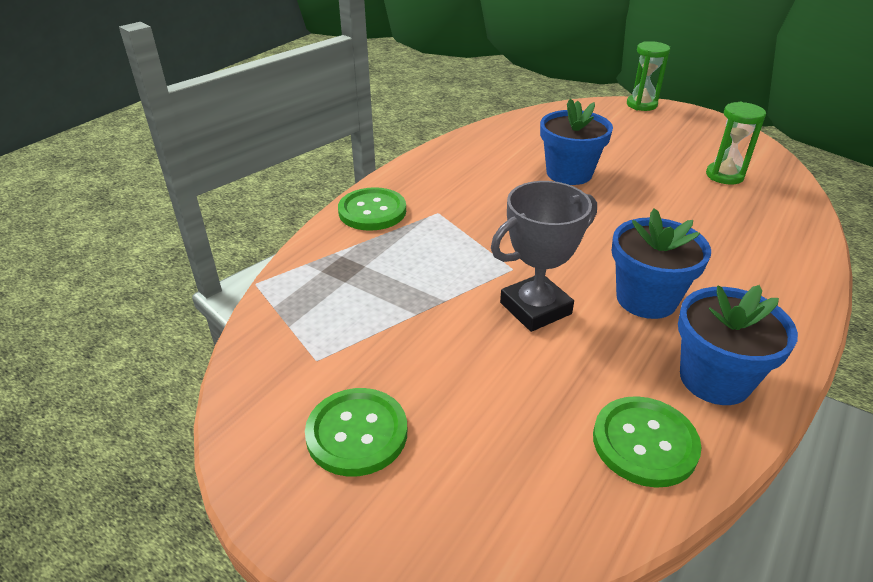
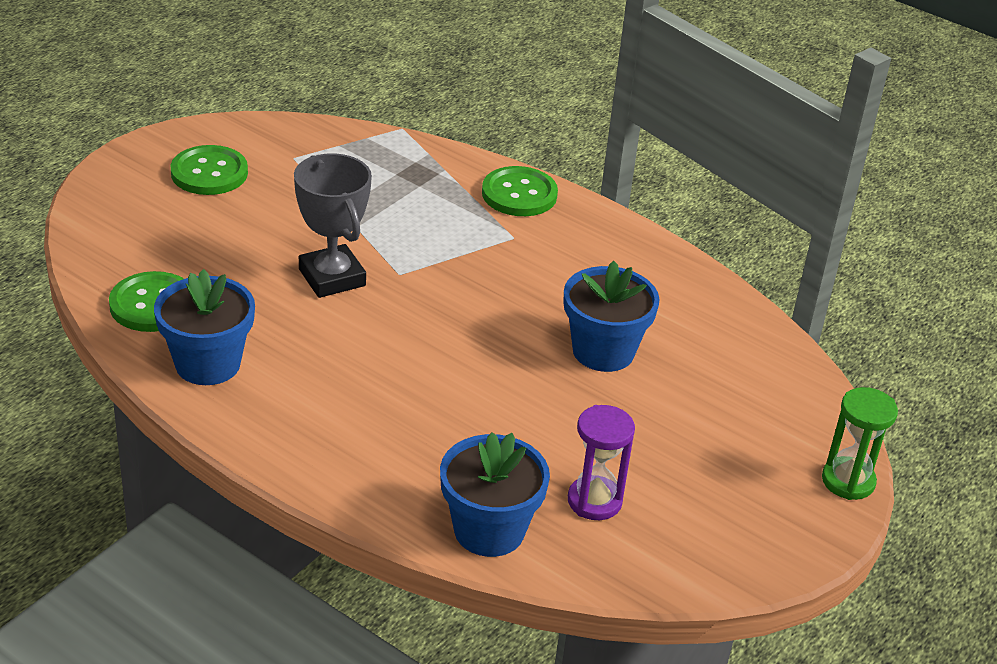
camera: 90 degrees right, 0 degrees up
(646, 299) = (330, 352): blue flower pot -> blue flower pot (489, 530)
(724, 175) = (594, 501): green hourglass -> purple hourglass

